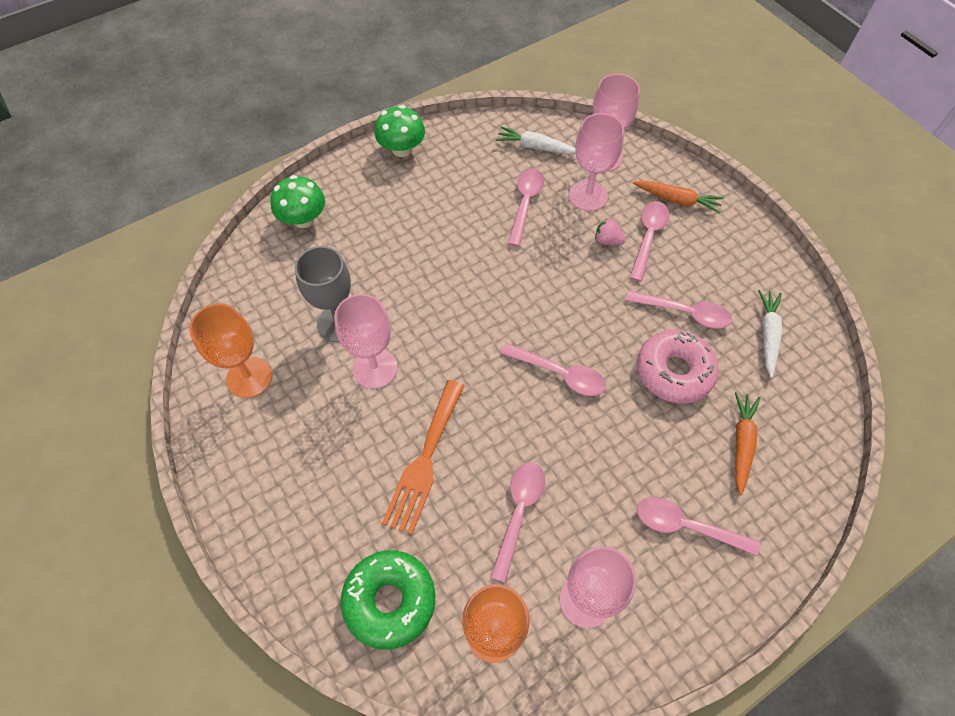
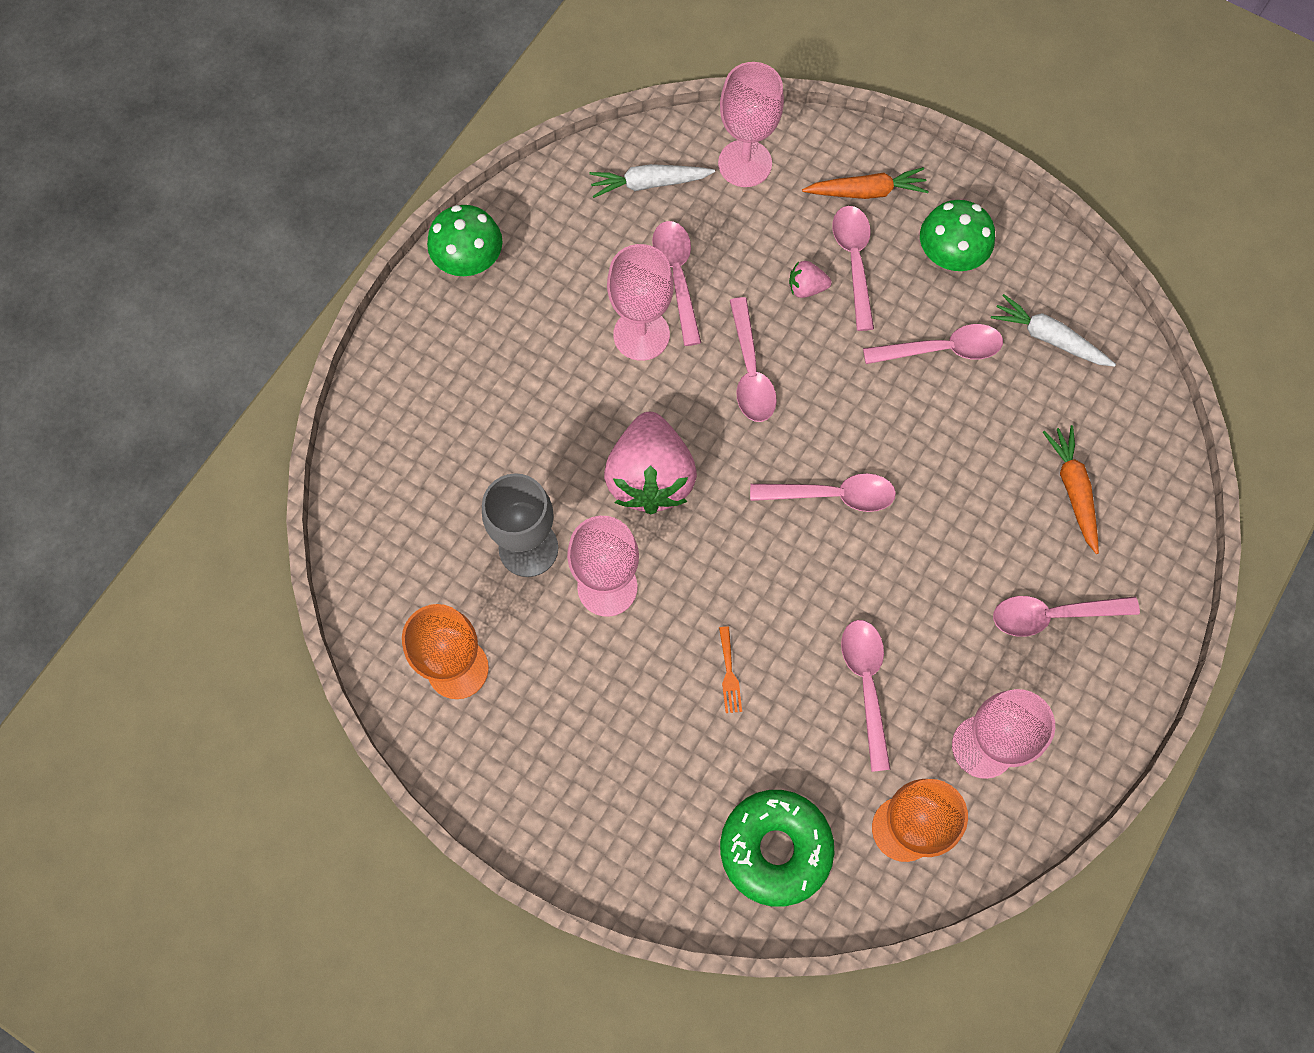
camera: 25 degrees left, 10 degrees up
(303, 219) = (396, 422): green mushroom -> green mushroom (949, 255)
(424, 461) = (729, 674): orange fork -> orange fork, size x0.41
(442, 313) = (650, 477): none -> pink strawberry
(543, 275) = (750, 371): none -> pink spoon
(588, 195) = (752, 231): pink goblet -> pink goblet (641, 335)
(674, 372) = (962, 433): pink donut -> none
(767, 335) = (1048, 338): white carrot -> white carrot turned 45 degrees counterclockwise

